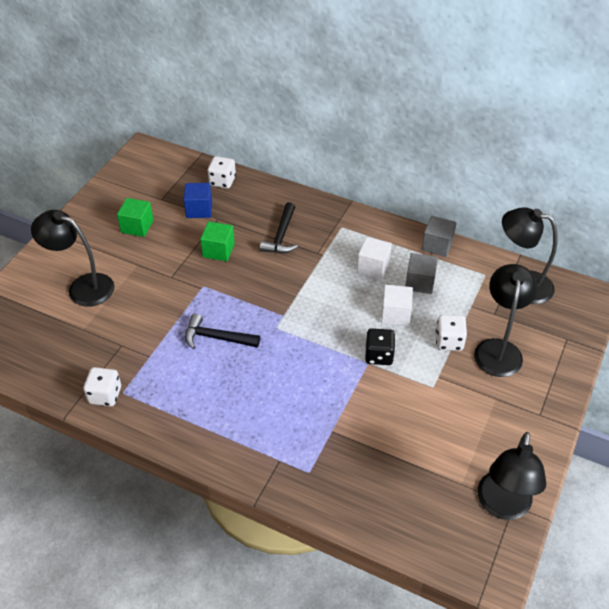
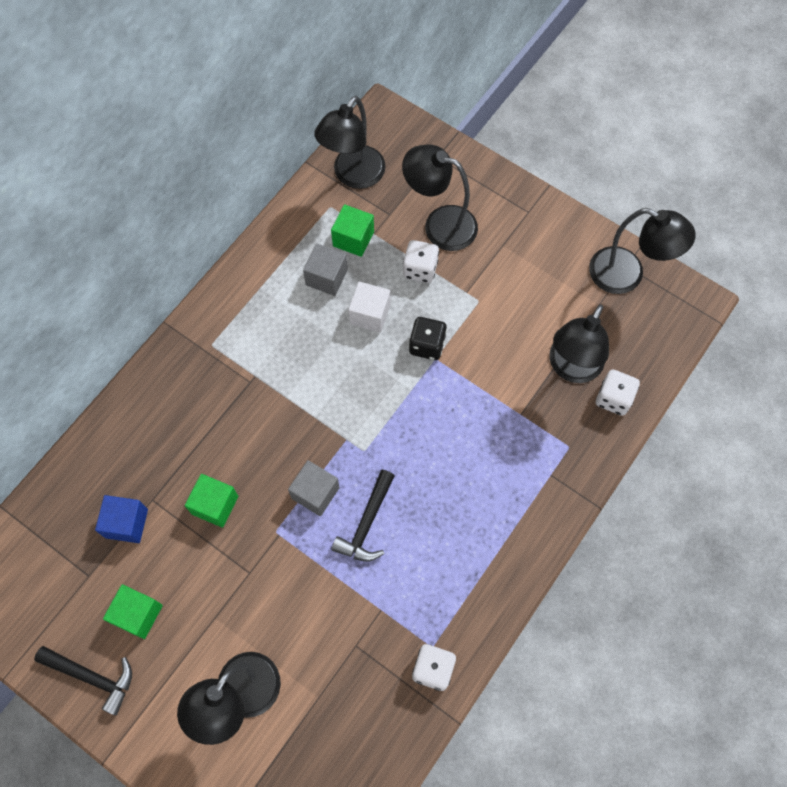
camera: 80 degrees left, 20 degrees up
(222, 181) = (76, 484): white dice -> white dice (613, 398)
(281, 236) = (208, 421): black hammer -> black hammer (92, 677)
(373, 267) = (289, 322): white cube -> none
(387, 466) = (571, 368): none -> black lamp
(437, 245) = (271, 244): grey cube -> grey cube (315, 493)
(461, 293) = (353, 239): none -> green cube

